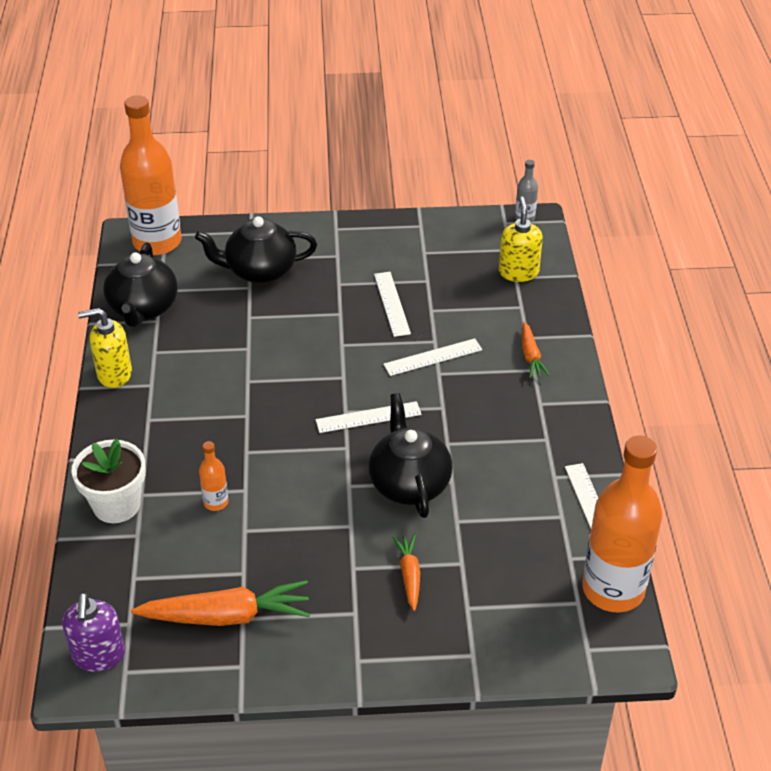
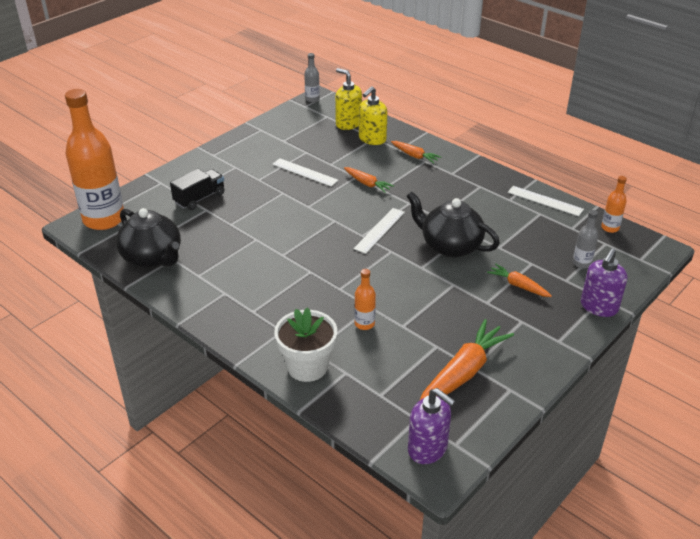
camera: 45 degrees left, 5 degrees down
(114, 374) = (190, 302): yellow soap dispenser -> yellow soap dispenser (372, 139)
(259, 271) = (199, 198): black teapot -> black truck
(433, 357) = (367, 184): white ruler -> orange carrot
(452, 661) = (599, 307): none -> purple soap dispenser
(513, 603) = (581, 263): none -> grey bottle
(613, 589) = (610, 228): orange bottle -> orange bottle, size x0.42

